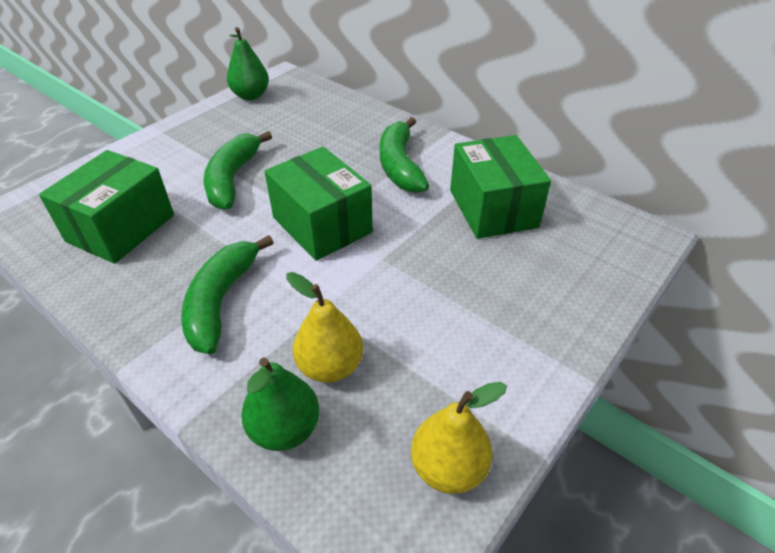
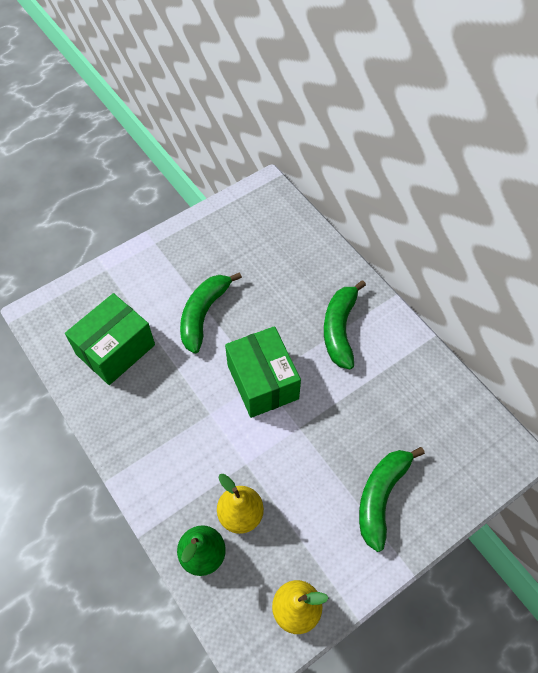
camera: 15 degrees right, 15 degrees up
(221, 301) = (178, 439): green banana -> green banana (381, 497)
(251, 95) = (234, 210): green pear -> none
(493, 208) = (400, 396): green box -> none

